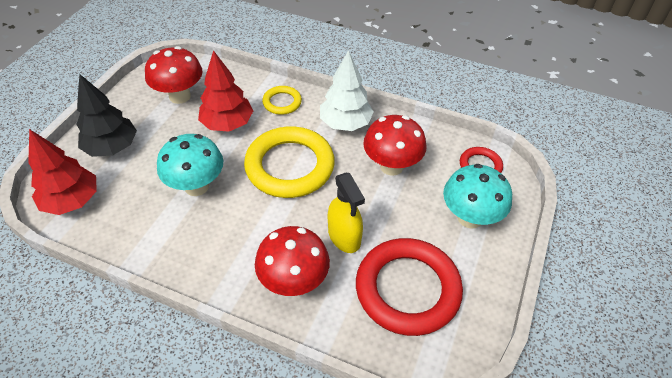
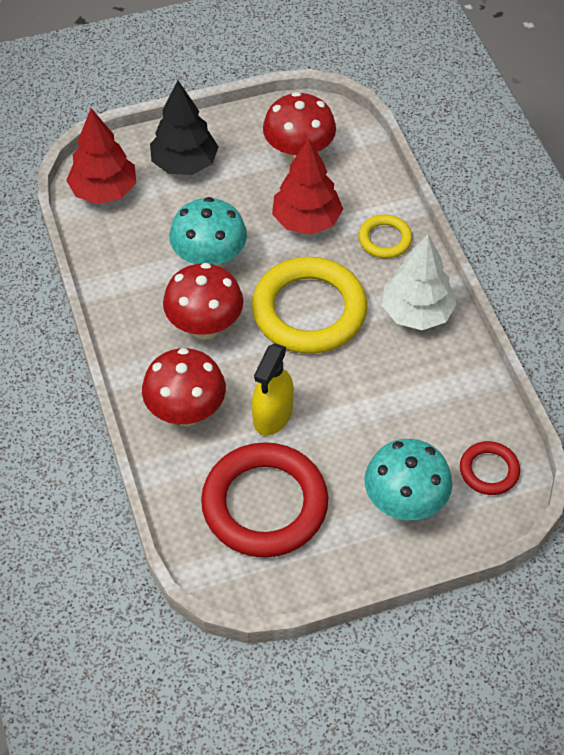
camera: 50 degrees right, 5 degrees up
(391, 166) = (401, 393): red mushroom -> red mushroom (205, 327)

